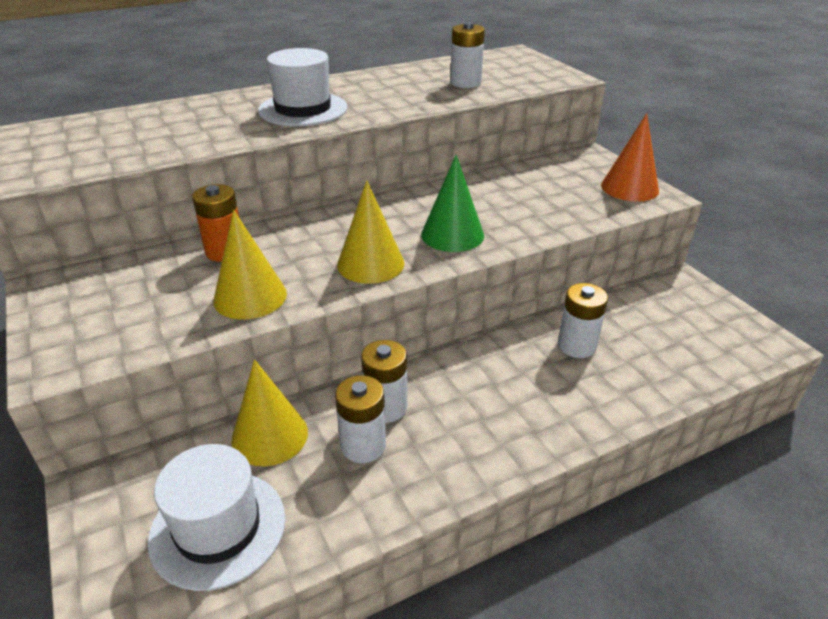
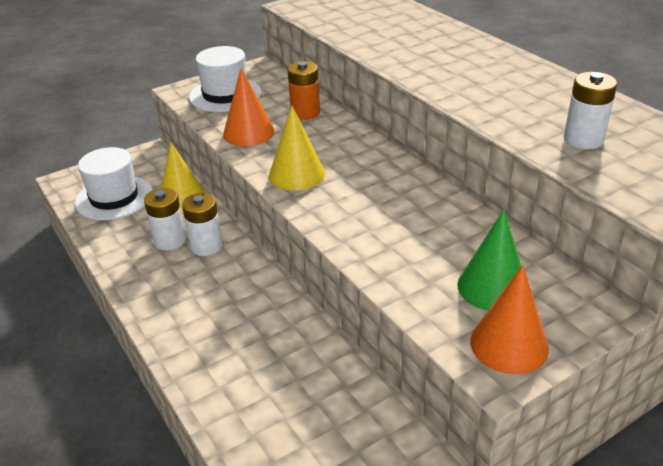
camera: 85 degrees right, 0 degrees up
(250, 297) = (248, 133): yellow cone -> orange cone
(303, 109) = (450, 66): white hat -> white hat (225, 95)
(452, 235) = (353, 211): green cone -> green cone (492, 287)
(576, 346) = (287, 356): white battery -> none

